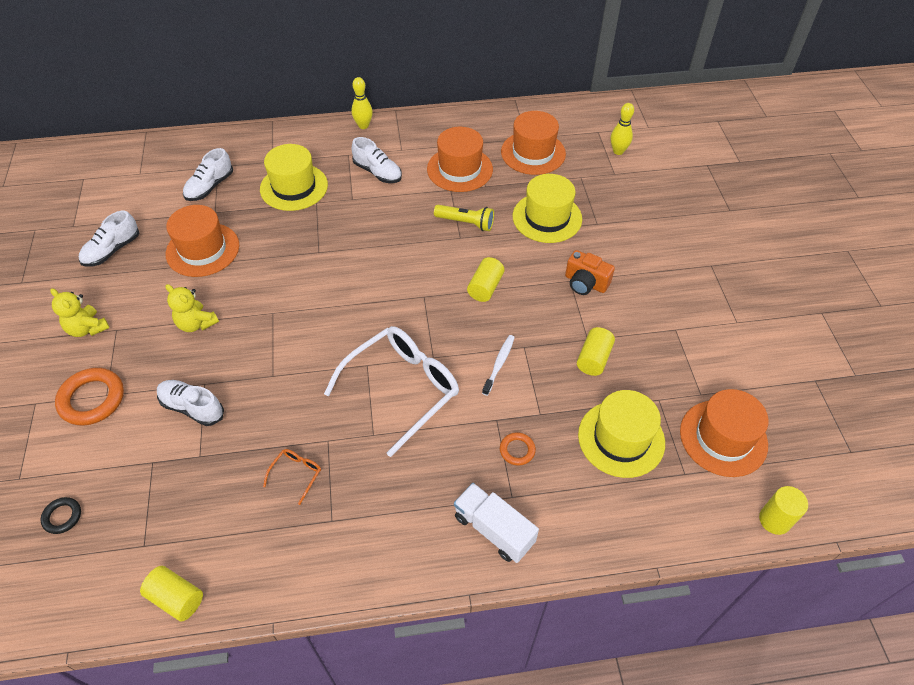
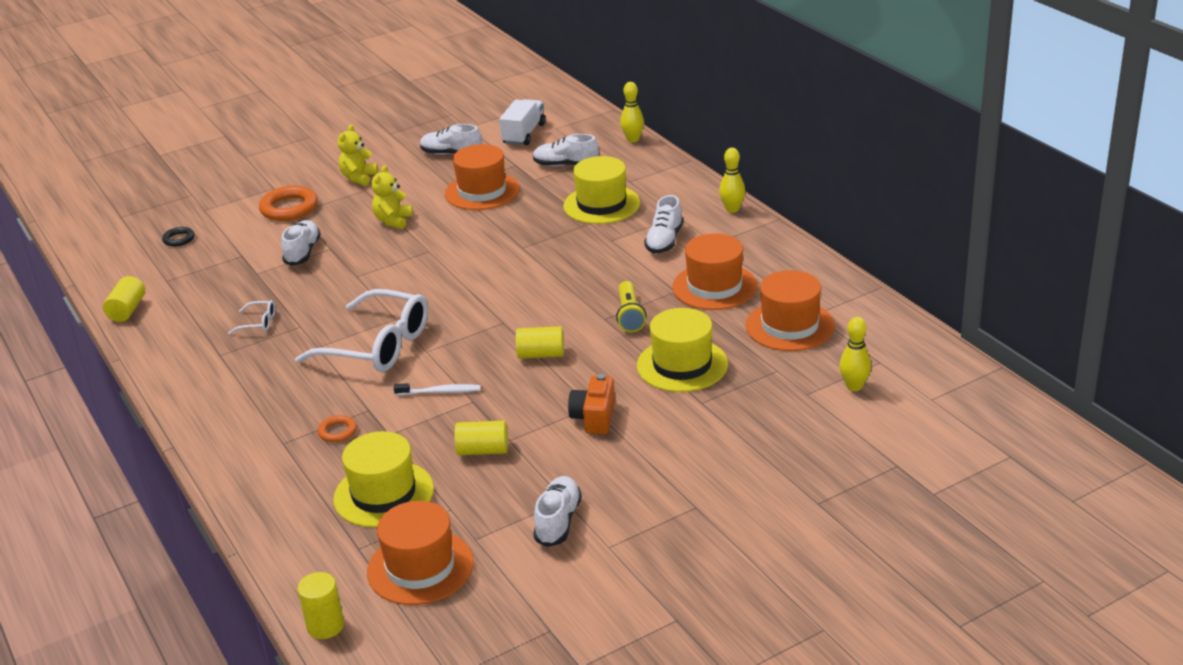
camera: 70 degrees right, 20 degrees down
(208, 138) = (633, 139): none -> yellow bowling pin
(296, 474) = (258, 323): orange glasses -> white glasses
(494, 529) = (243, 442): white truck -> white truck (524, 134)
(699, 340) = (558, 521): none -> white shoe

